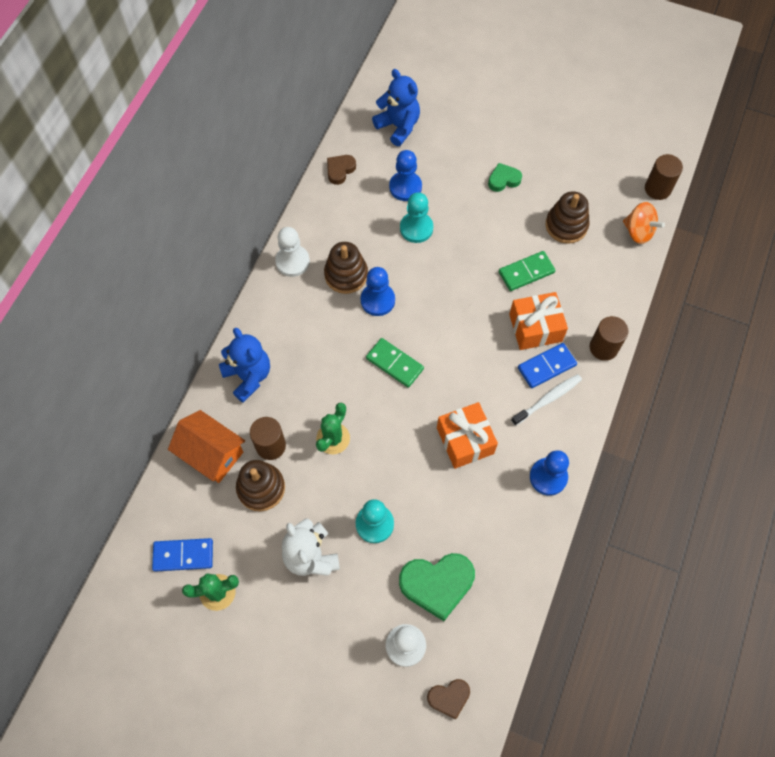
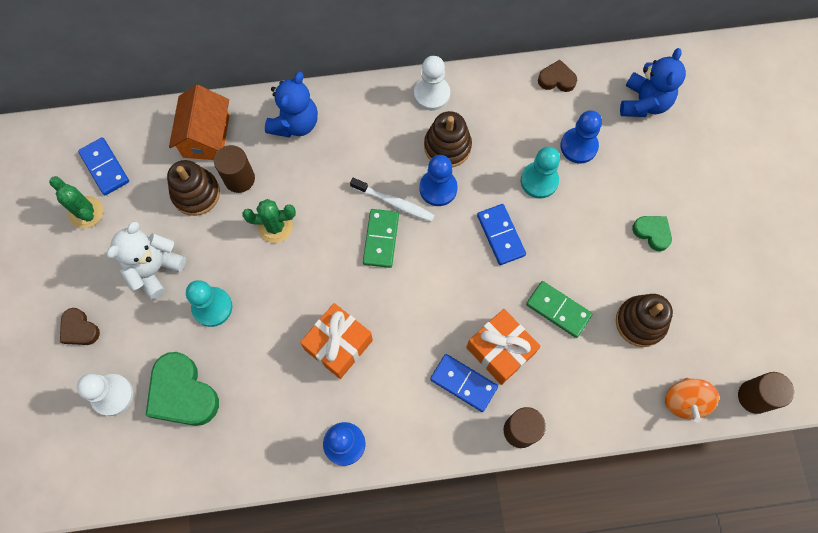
camera: 60 degrees right, 5 degrees up
(444, 278) = (501, 235): none -> blue domino
(449, 698) = (82, 459): brown heart -> brown heart (79, 329)
(547, 399) = (427, 402): white toothbrush -> white toothbrush (394, 202)

